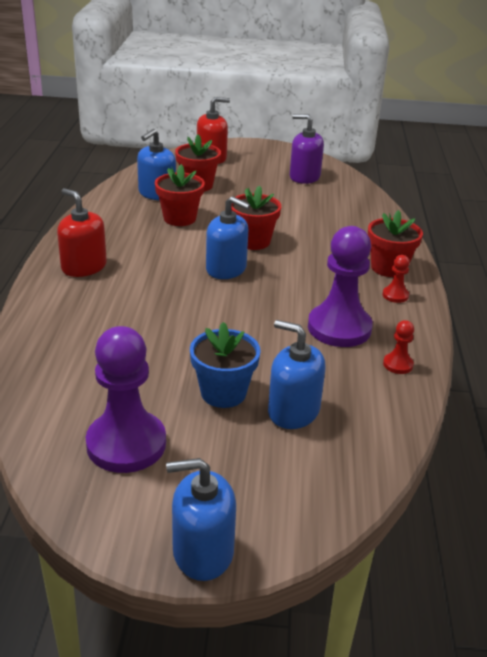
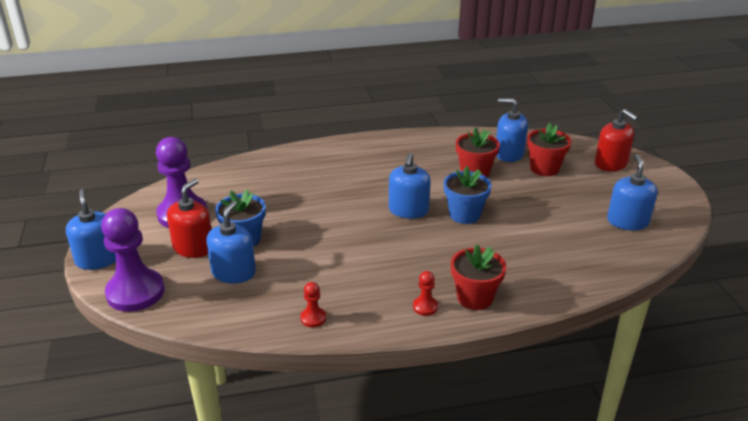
camera: 75 degrees right, 0 degrees up
(84, 267) = (369, 152): red soap dispenser -> red soap dispenser (193, 247)
(253, 241) = (464, 214): red flower pot -> blue flower pot
(304, 177) = (627, 221): purple soap dispenser -> blue soap dispenser
(339, 328) = (352, 280): purple pawn -> purple pawn (135, 292)

